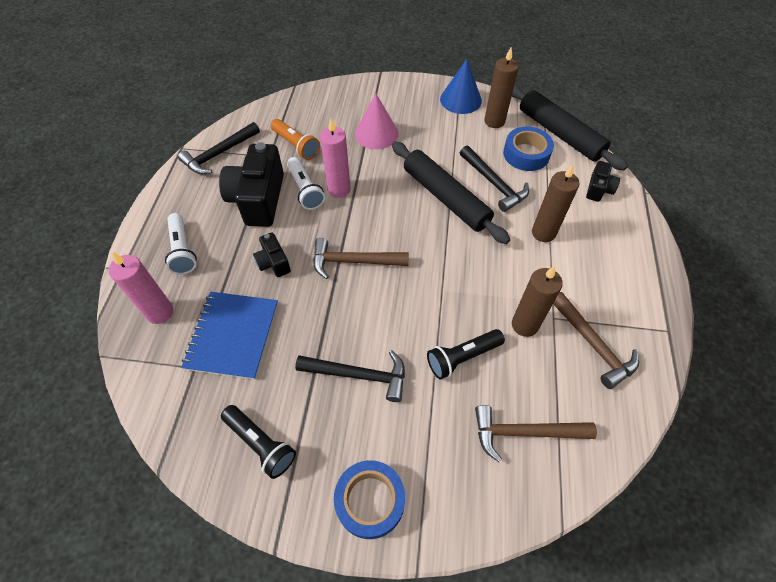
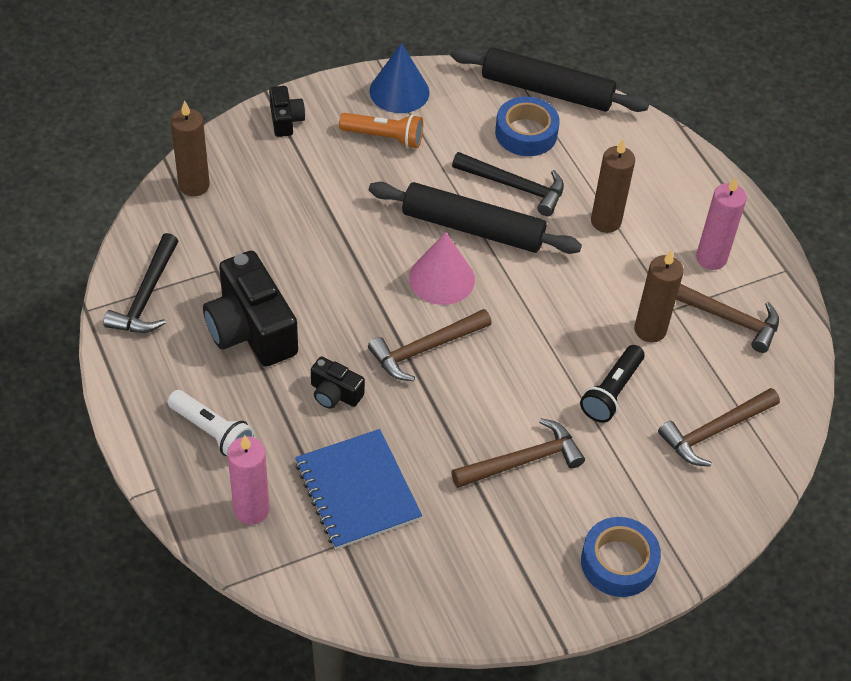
camera: 35 degrees left, 5 degrees down
(261, 444) = (477, 572): black flashlight -> none
(296, 145) = (239, 241): orange flashlight -> orange flashlight (384, 137)
(305, 190) = (299, 292): white flashlight -> none
(339, 189) = (340, 273): pink candle -> pink candle (711, 258)
(359, 375) = (523, 461): black hammer -> brown hammer
(376, 133) = (329, 181): pink cone -> pink cone (441, 278)
(494, 121) = (461, 105): brown candle -> brown candle (194, 185)
(598, 189) = (631, 143): black camera -> black camera (285, 120)

